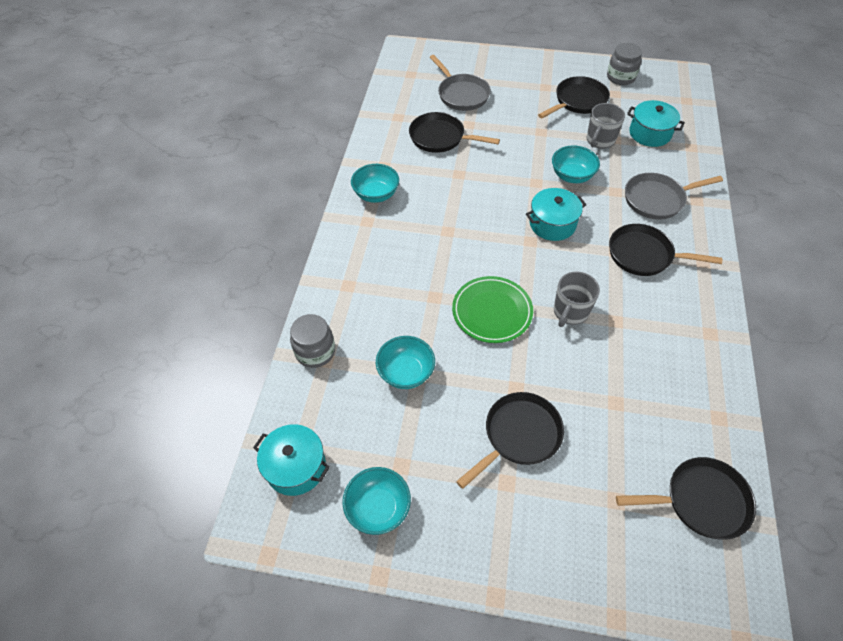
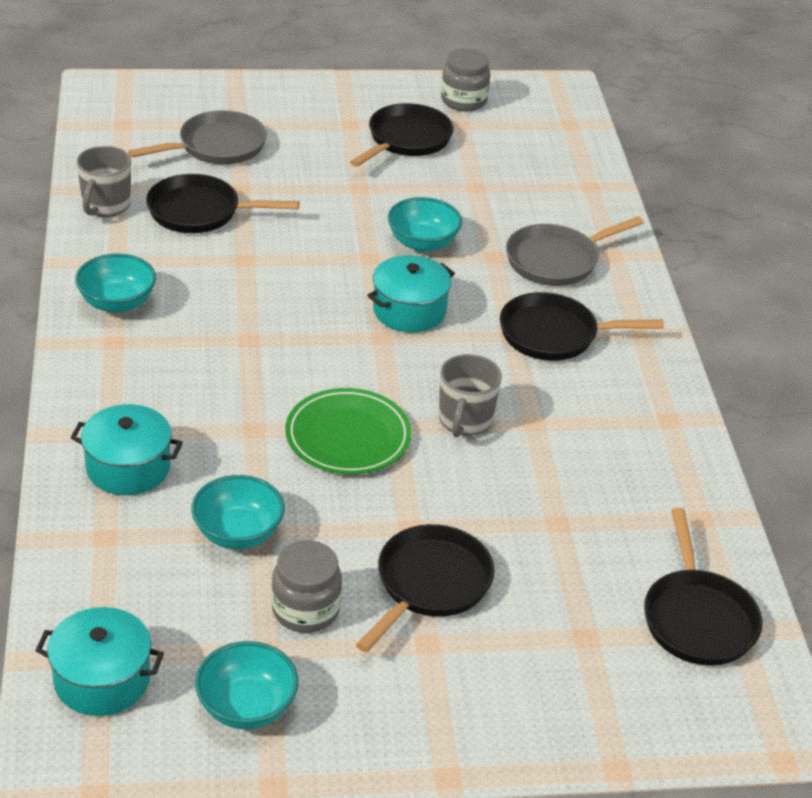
camera: 20 degrees left, 15 degrees down
(315, 351) = (84, 528): grey jar -> grey jar (305, 610)
(461, 94) = (216, 147): grey pan -> grey pan turned 75 degrees counterclockwise
(600, 141) = (453, 191): grey mug -> grey mug (105, 206)
(650, 133) = (525, 174): turquoise pot -> turquoise pot (128, 467)
(700, 501) = (697, 618): black pan -> black pan turned 105 degrees clockwise

